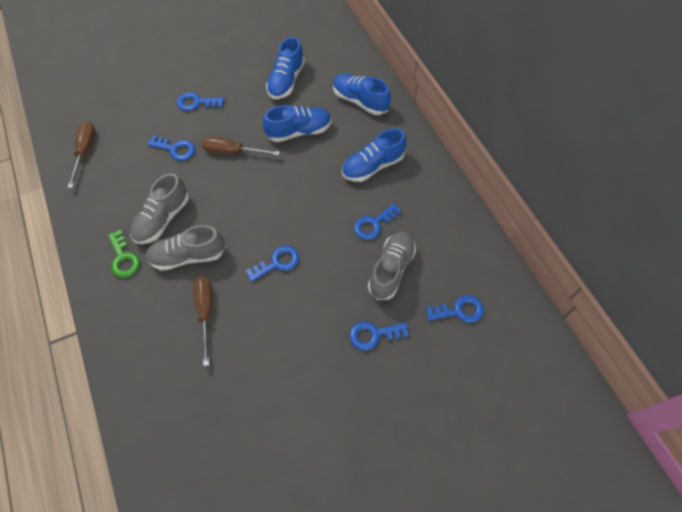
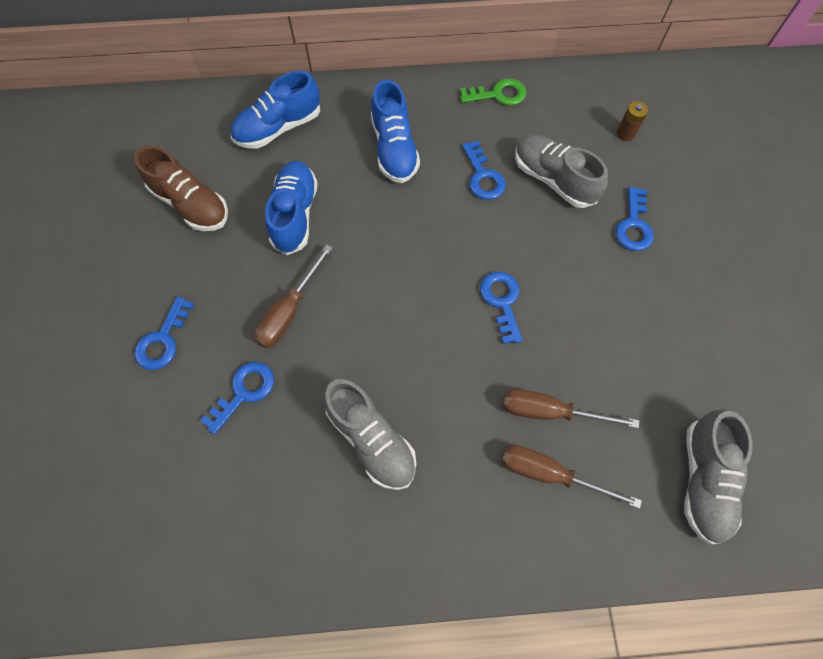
camera: 70 degrees left, 5 degrees up
(85, 151) = (175, 546): brown screwdriver -> brown screwdriver (549, 474)
(123, 258) = (422, 514): green key -> green key (498, 94)
(188, 256) = (451, 416): grey shoe -> grey shoe (703, 480)
(286, 81) = (191, 204): blue shoe -> brown shoe
(459, 310) = (625, 134): blue key -> brown battery

